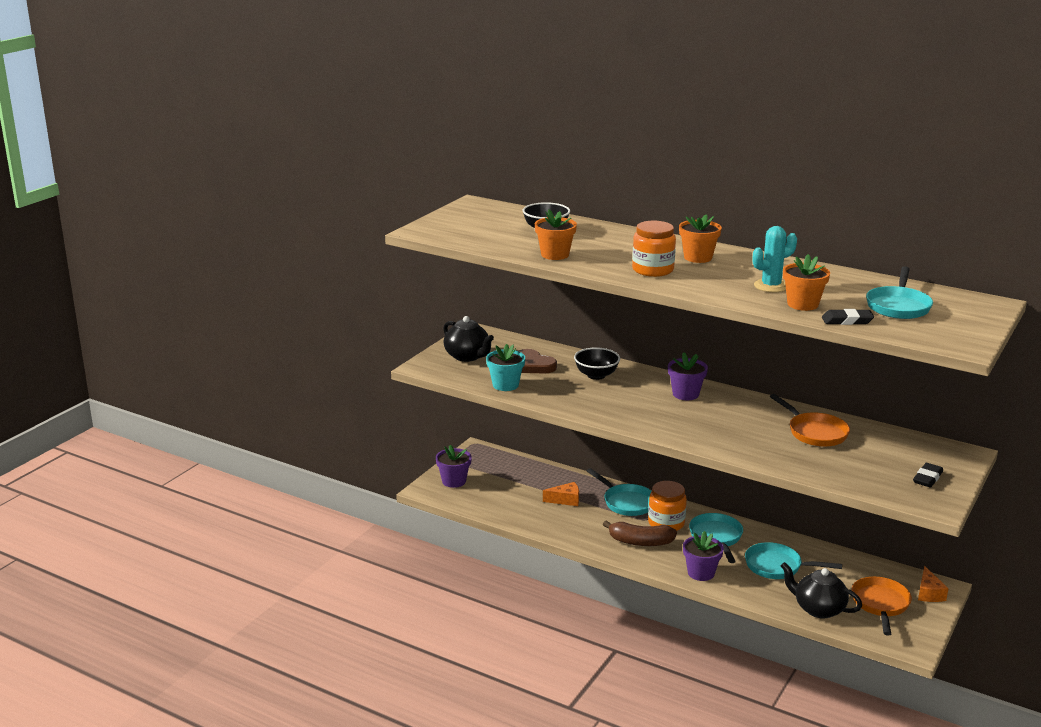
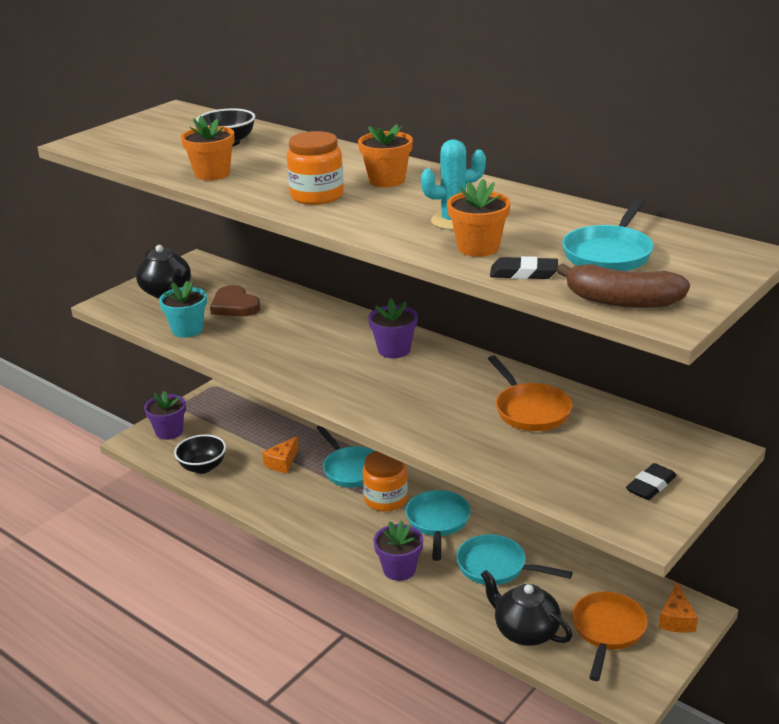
camera: 10 degrees right, 5 degrees up
(565, 500) = (282, 462): orange cheese -> orange cheese turned 120 degrees clockwise
(596, 375) = (300, 321): black bowl -> black bowl (203, 467)
(640, 542) = (345, 522): brown banana -> brown banana (622, 301)

